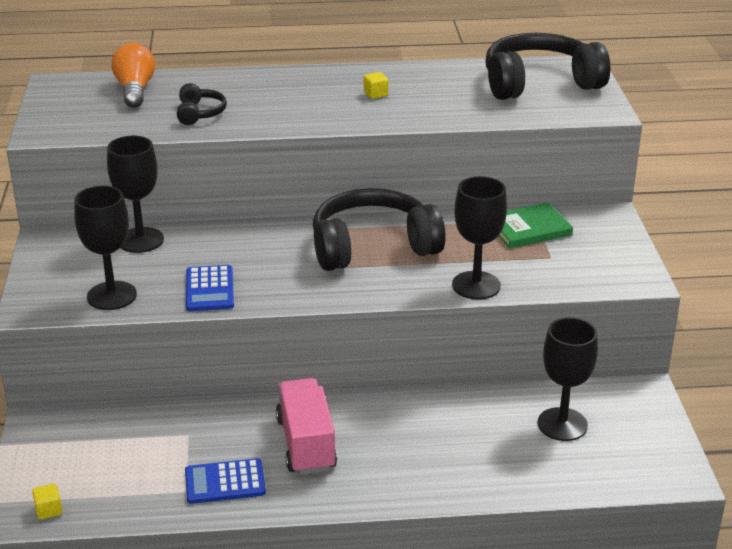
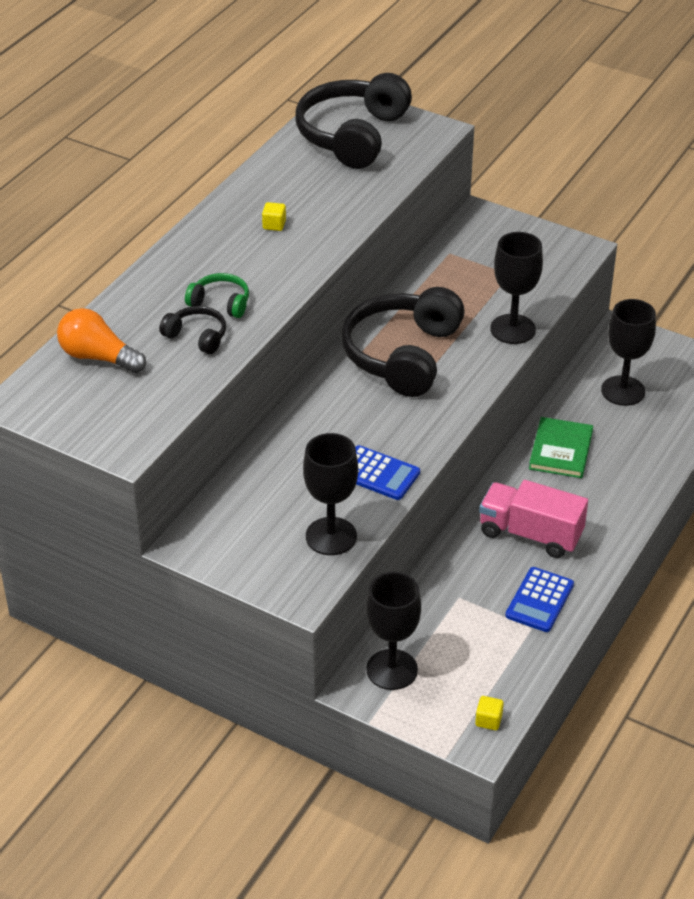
camera: 55 degrees left, 10 degrees up
(140, 240) = (251, 484): black goblet -> black goblet (392, 669)
(251, 108) = (220, 303): none -> green headphones
(528, 228) = (458, 263): green book -> green book (560, 450)

